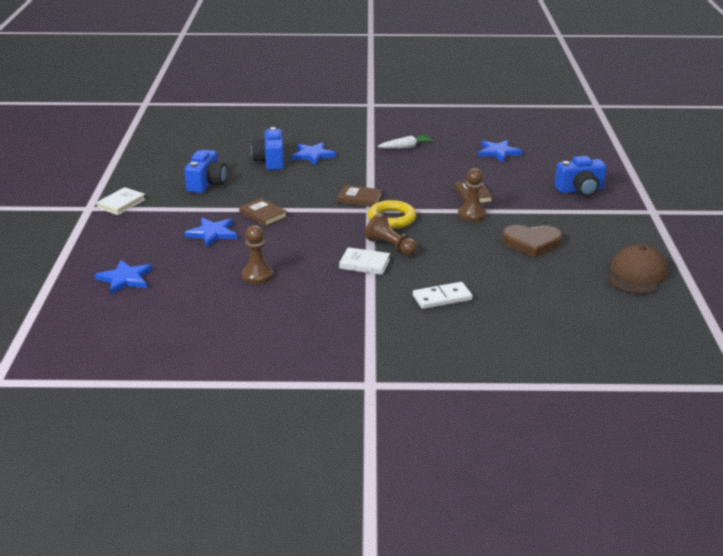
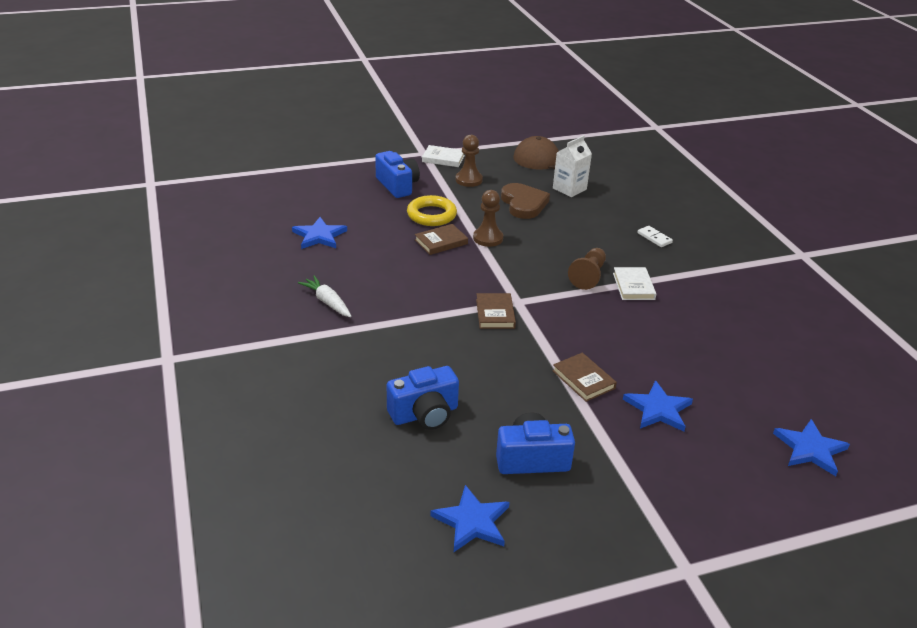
camera: 110 degrees left, 5 degrees up
(121, 203) = (648, 535): white book -> white book (443, 158)
(257, 275) = (713, 349): brown pawn -> brown pawn (468, 180)
(263, 215) = (583, 379): brown book -> brown book turned 60 degrees counterclockwise
(312, 155) = (386, 377): blue star -> blue star (472, 521)
(391, 219) = (529, 284): yellow ring -> yellow ring (431, 215)
(442, 298) = (654, 238): white domino -> white domino, size x0.67
(560, 274) = (569, 189): none -> white carton

